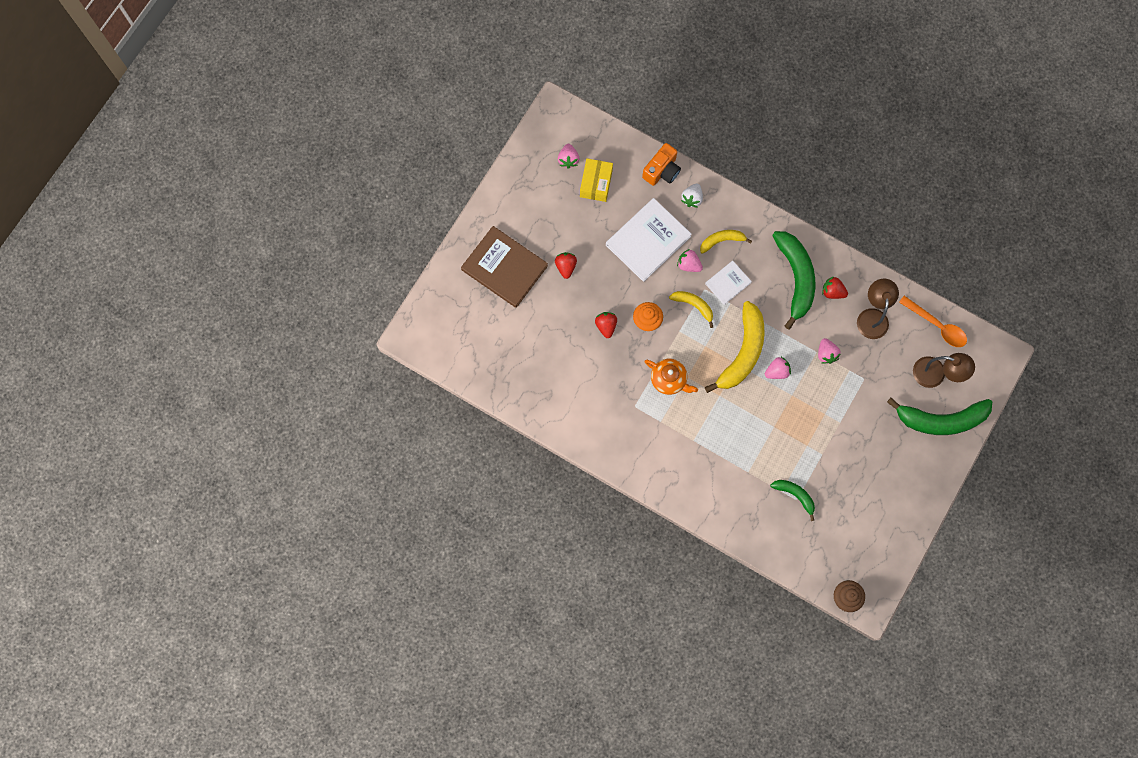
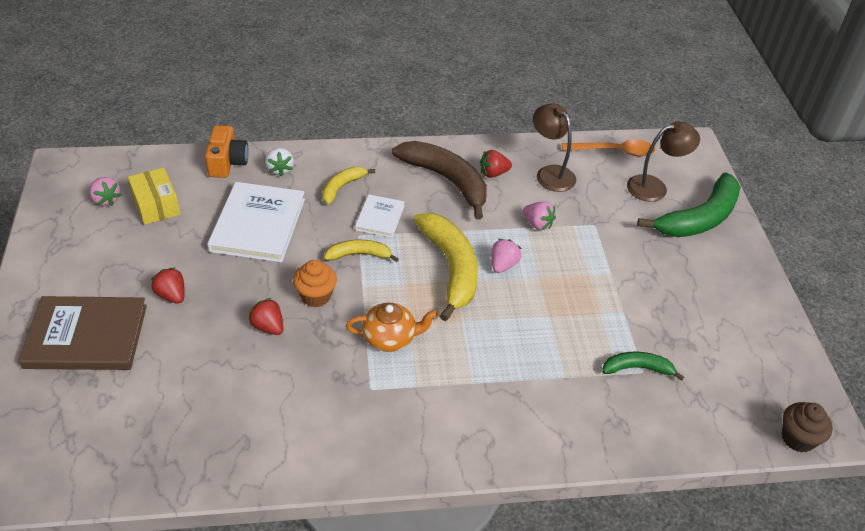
camera: 40 degrees left, 30 degrees down
(688, 265) = (322, 223): pink strawberry -> none
(796, 278) = (446, 180): green banana -> brown banana

